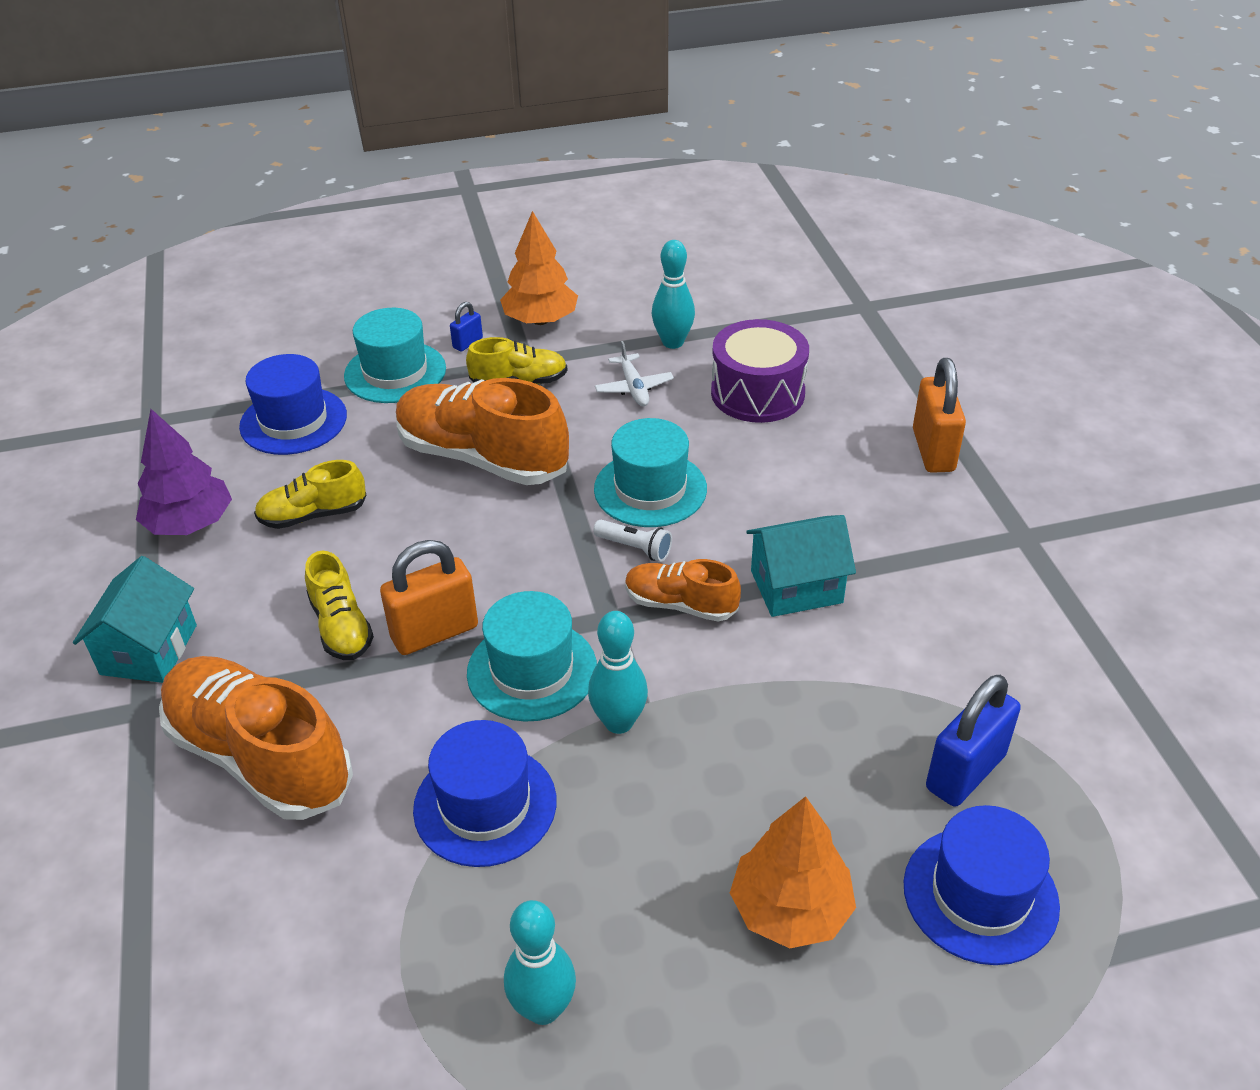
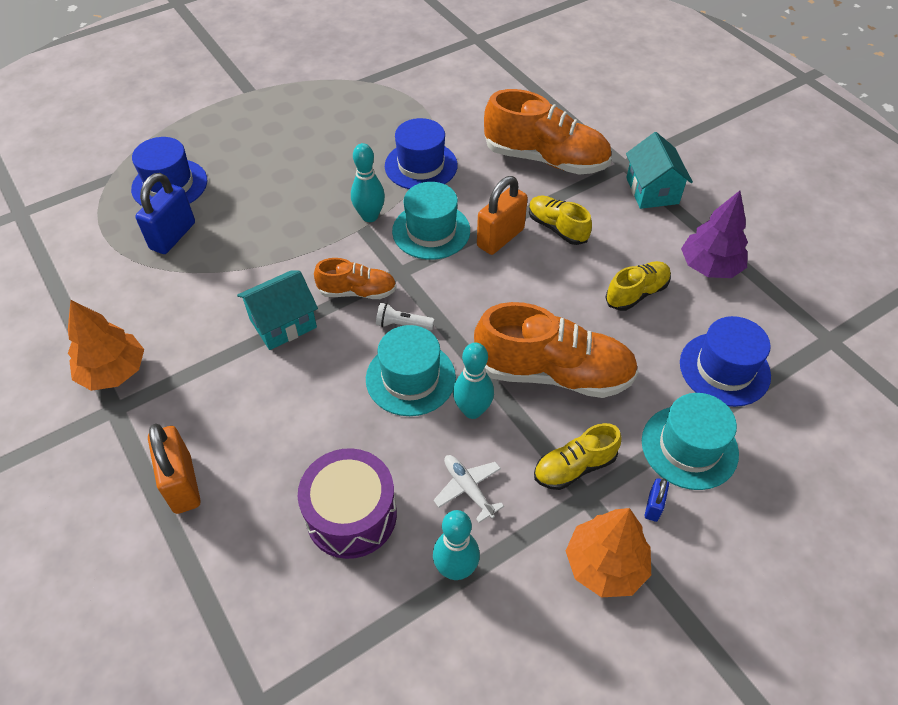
camera: 160 degrees right, 10 degrees up
(543, 1008) = (358, 108): turquoise bowling pin -> turquoise bowling pin (472, 410)
(790, 909) = (260, 160): orange tree -> orange tree (113, 371)

